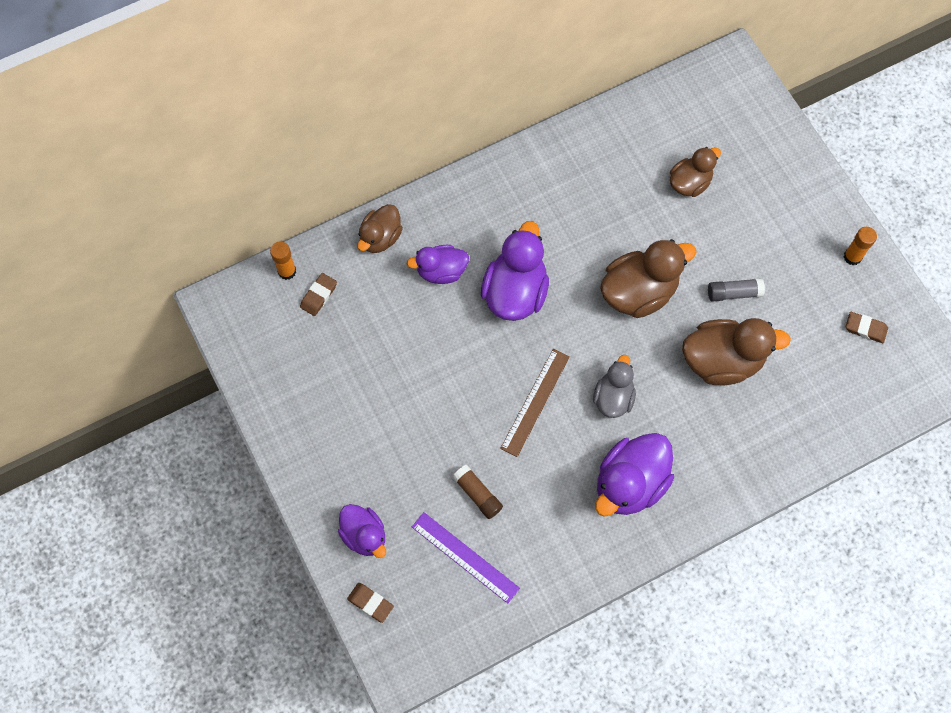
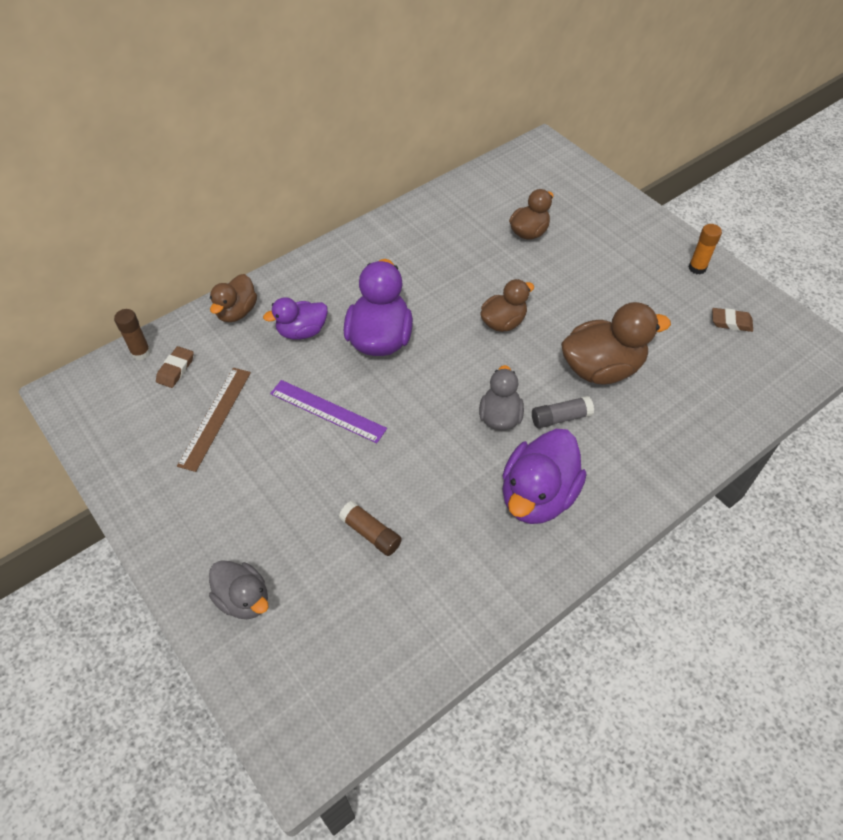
camera: 10 degrees left, 15 degrees down
(287, 271) = (141, 353): orange glue stick -> brown glue stick
(364, 535) = (244, 599): purple duck -> grey duck
(370, 603) = (258, 677): brown eraser -> none
(465, 557) = (366, 604): purple ruler -> purple ruler (327, 411)
(535, 402) = (418, 433): brown ruler -> brown ruler (215, 417)
(639, 292) = (503, 322): brown duck -> brown duck, size x0.62
(734, 293) = (596, 311): grey glue stick -> grey glue stick (560, 418)

